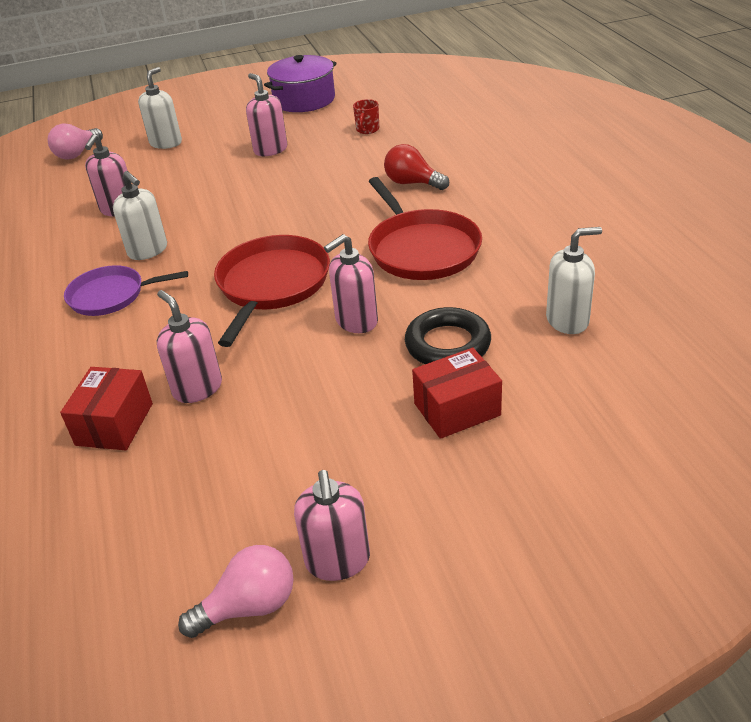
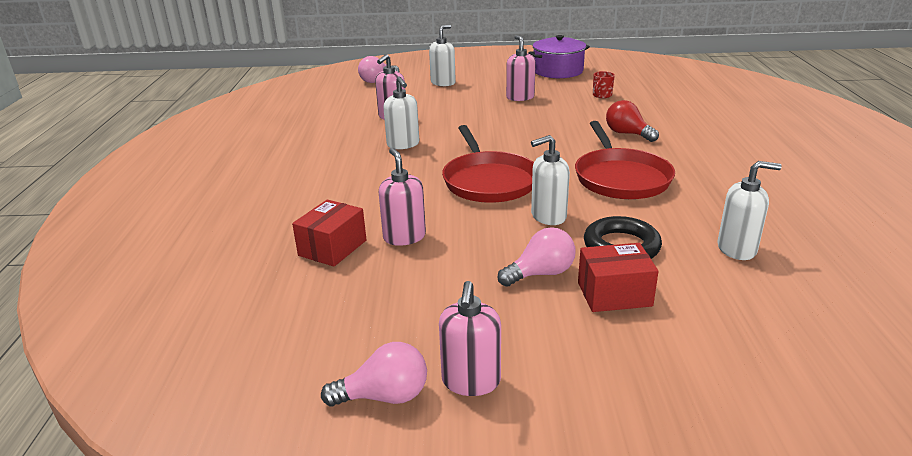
camera: 15 degrees right, 10 degrees down
(111, 295) = (365, 167): purple pan -> none
(272, 285) = (488, 181): red pan -> red pan turned 135 degrees clockwise
(356, 321) = (548, 216): pink soap dispenser -> white soap dispenser
(371, 402) = (540, 274): none -> pink light bulb

